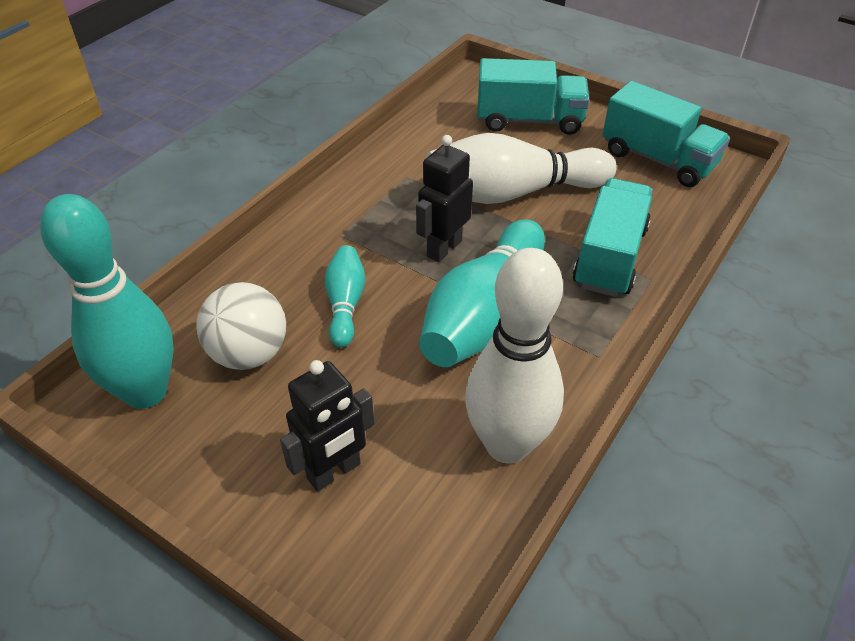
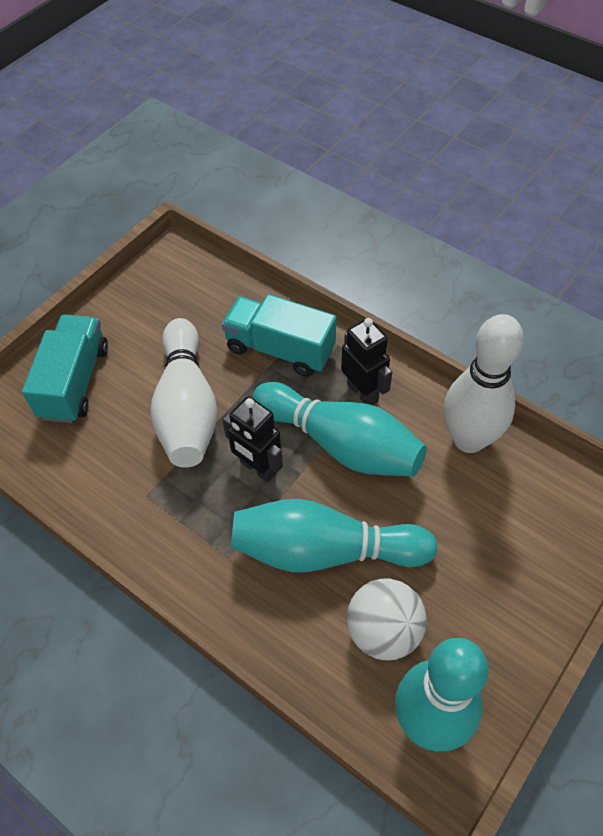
camera: 85 degrees left, 10 degrees up
(334, 472) = (501, 555): black robot -> black robot (363, 392)
(345, 304) = (324, 550): turquoise bowling pin -> turquoise bowling pin, size x1.92
(658, 159) = (157, 295): turquoise truck -> none

